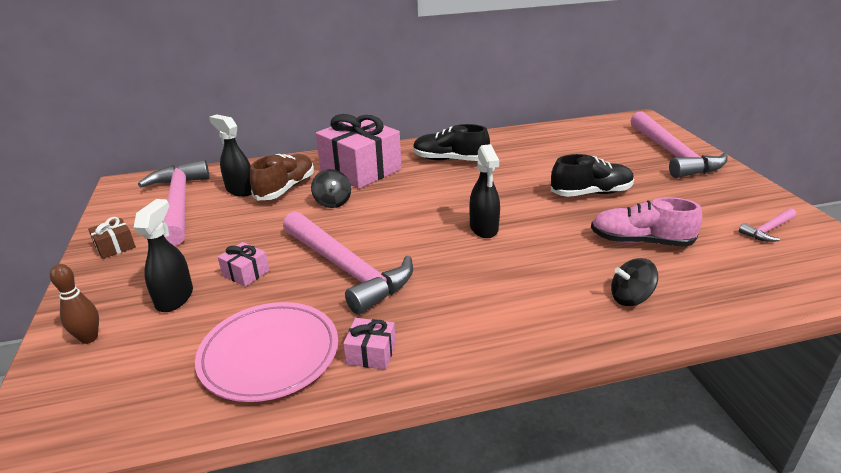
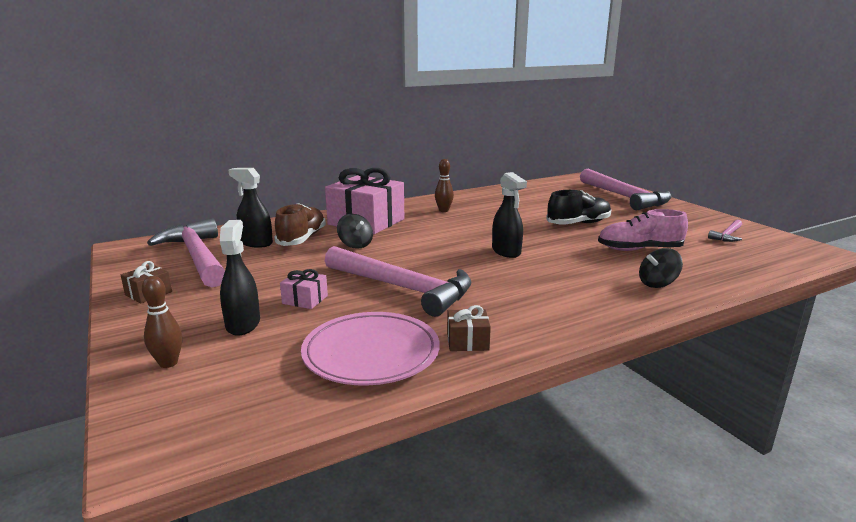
camera: 15 degrees left, 10 degrees down
(371, 353) = (467, 341): pink gift -> brown gift
(450, 160) = (444, 210): black shoe -> brown bowling pin

